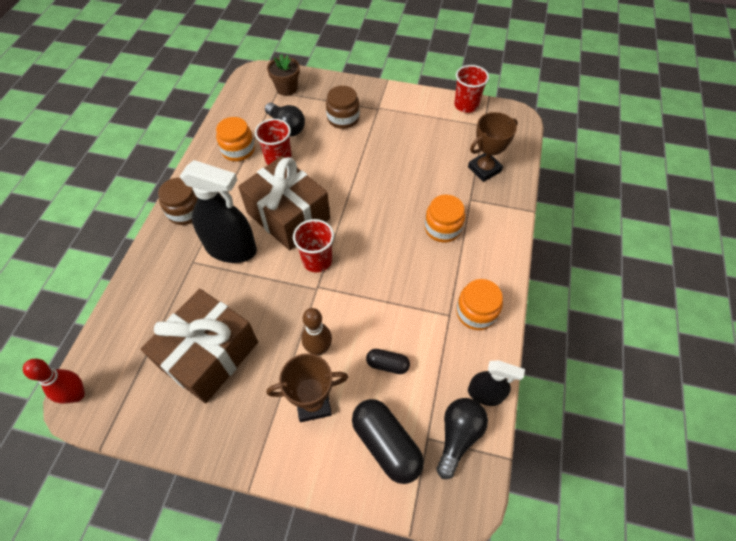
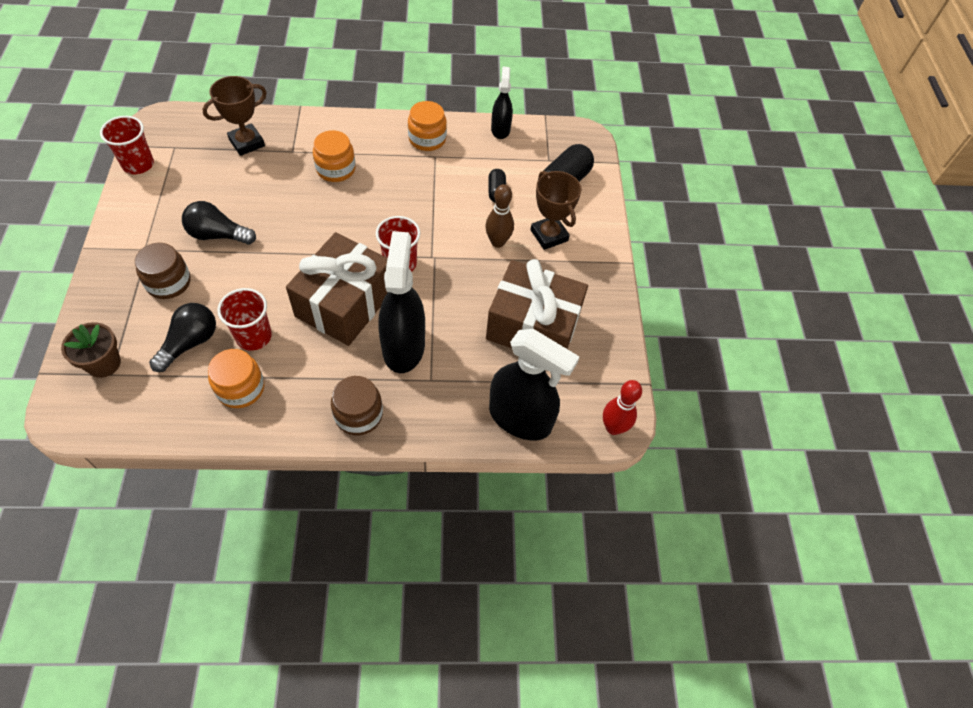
camera: 110 degrees left, 0 degrees up
(126, 319) = (520, 418): none -> black spray bottle
(458, 436) = (540, 143): black light bulb -> black light bulb (218, 235)
(484, 169) = (247, 143): brown trophy -> brown trophy turned 75 degrees counterclockwise

